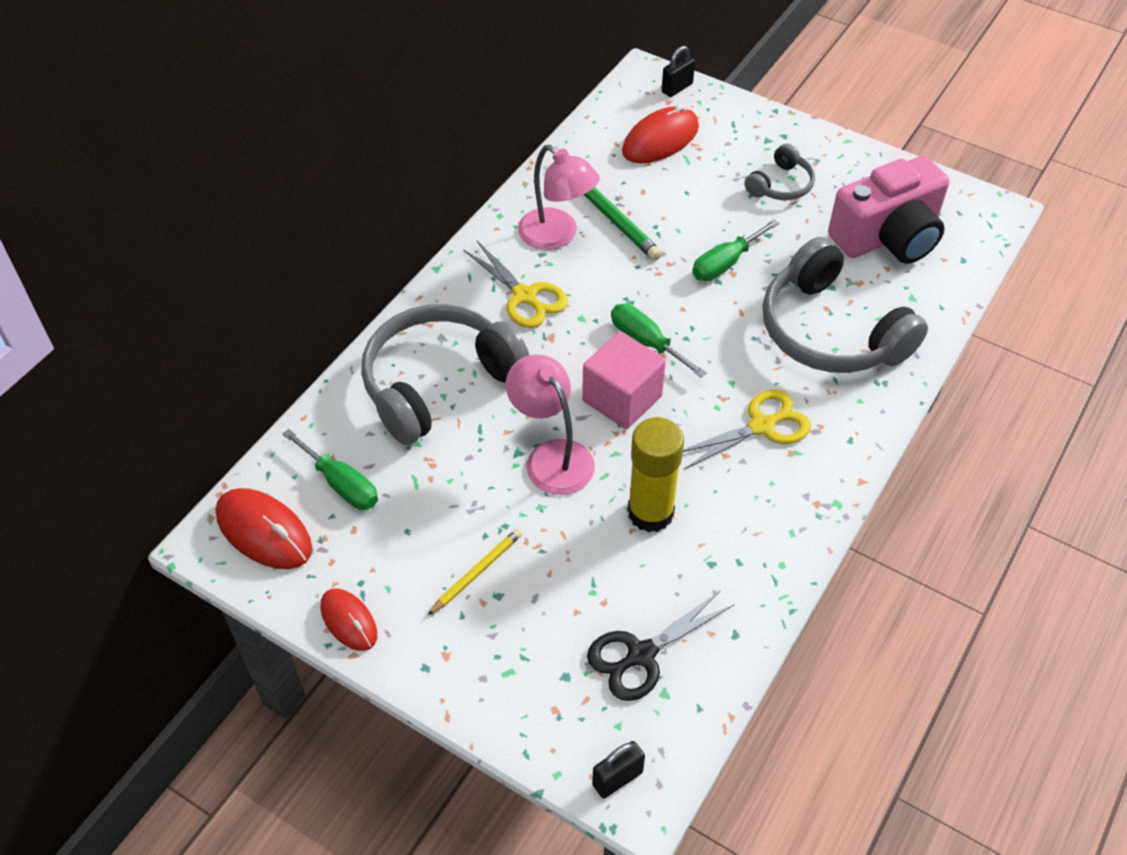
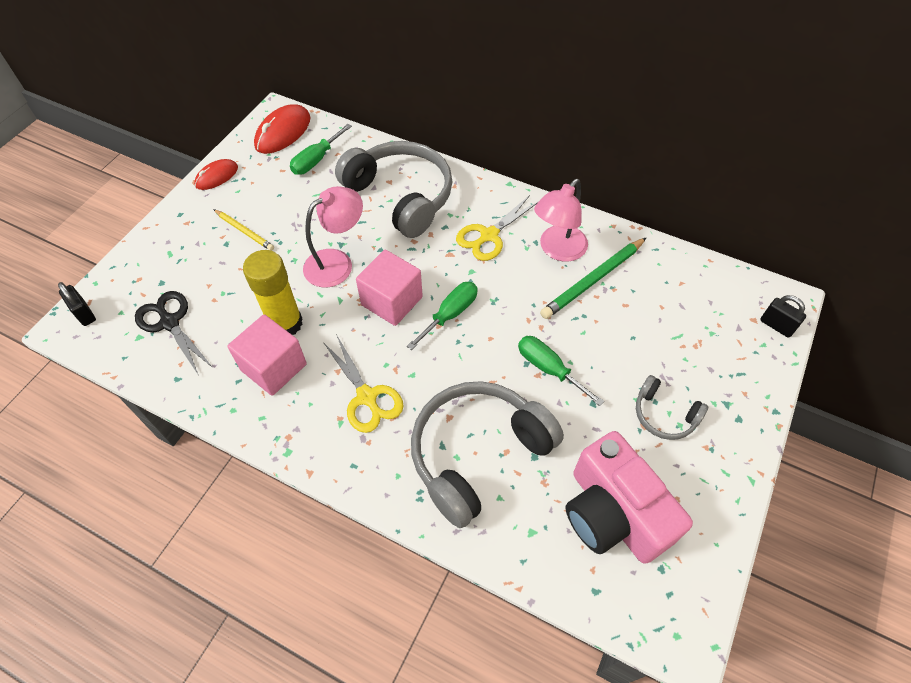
camera: 85 degrees right, 5 degrees up
(660, 140) = (697, 315): red mouse -> none
(719, 523) = (274, 367): none -> pink cube

